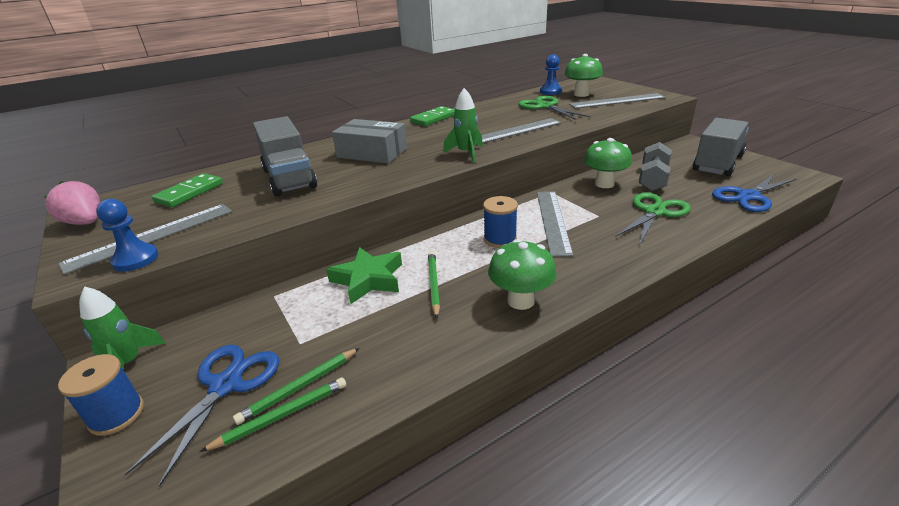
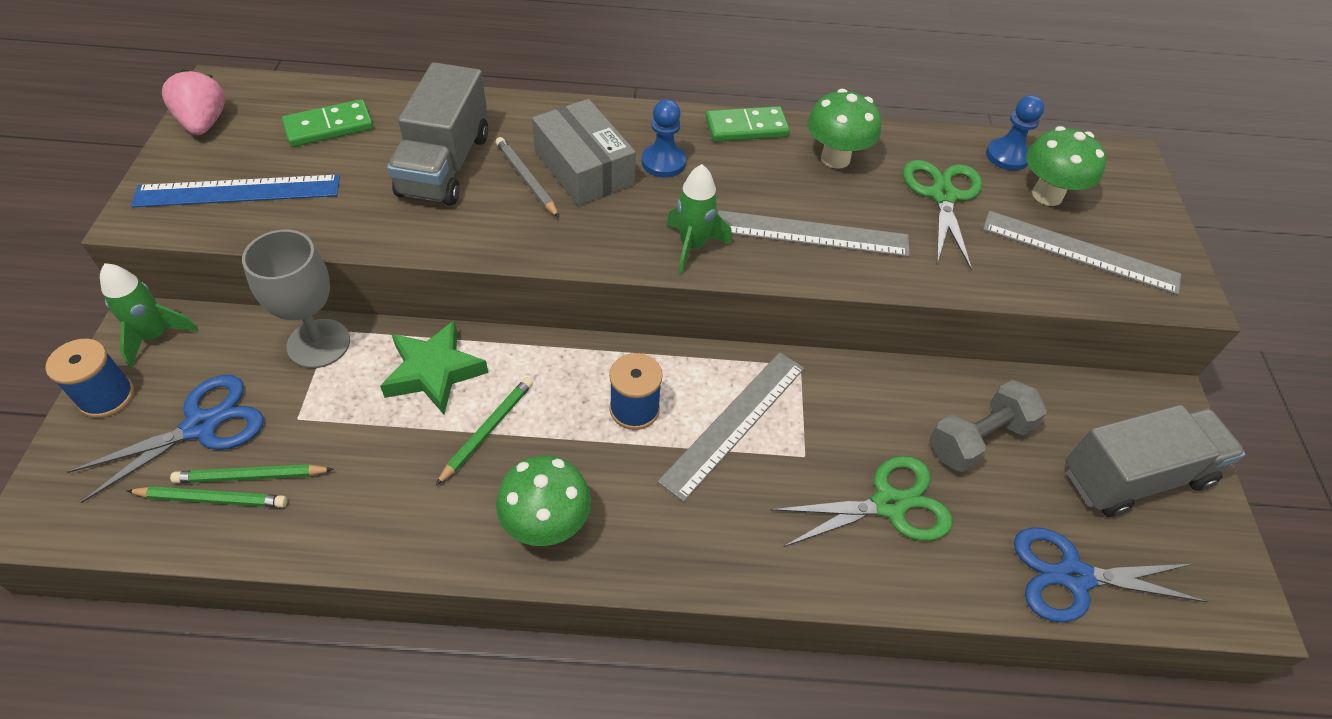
camera: 30 degrees right, 20 degrees up
(136, 259) = (198, 224): blue pawn -> blue pawn (663, 162)
(152, 236) = (238, 191): grey ruler -> blue ruler
(273, 304) = (318, 343): none -> grey goblet
(346, 166) = (526, 179): none -> grey pencil
(604, 184) = (894, 399): green mushroom -> green mushroom (835, 158)

